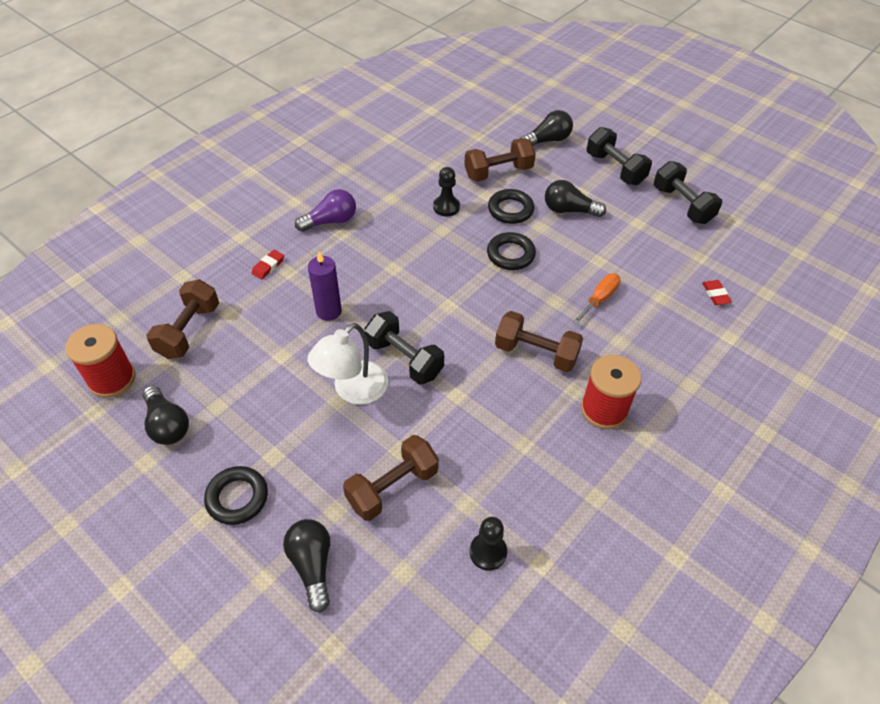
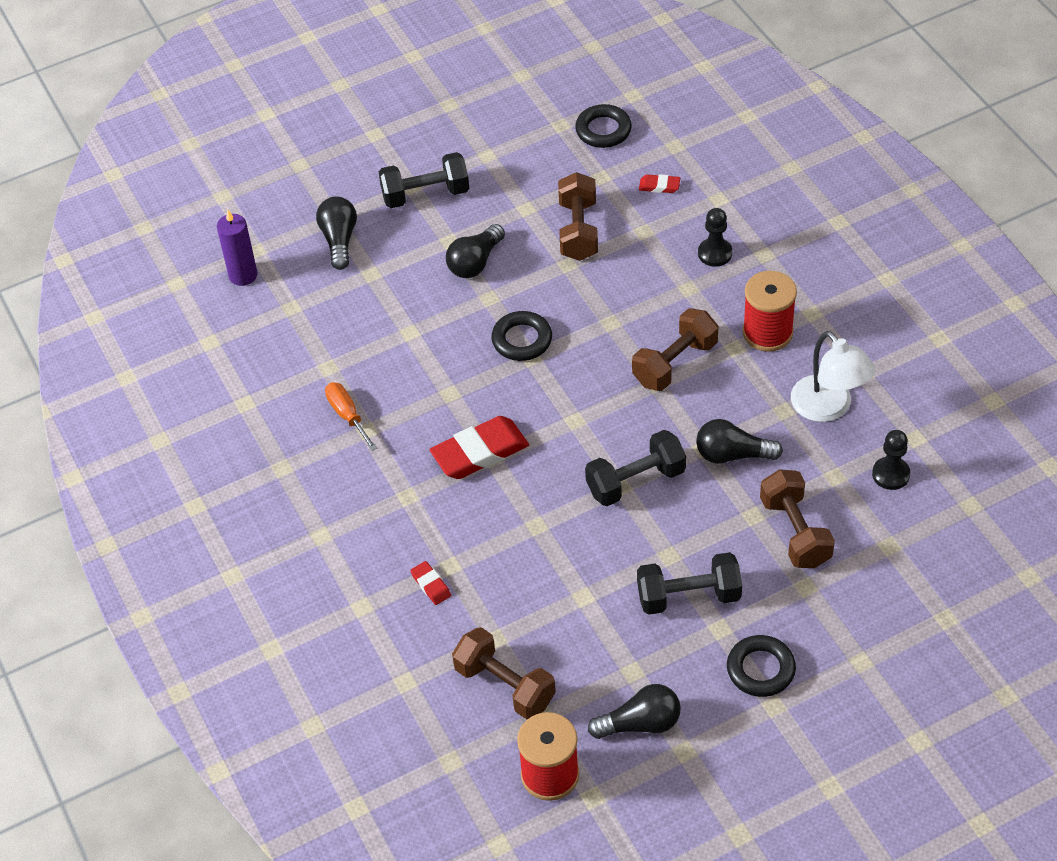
camera: 65 degrees left, 0 degrees up
(312, 565) = (859, 617): black light bulb -> black light bulb (732, 454)
(329, 311) = (534, 537): purple candle -> purple candle (243, 275)
(330, 221) = (379, 503): purple light bulb -> none
(353, 391) = (661, 538): white lamp -> white lamp (828, 408)
(395, 260) = (480, 452): none -> red eraser
(446, 207) = (411, 378): black pawn -> black pawn (715, 253)
(498, 172) = (374, 308): brown dumbbell -> brown dumbbell (578, 230)
(510, 210) = (448, 317): black ring -> black ring (603, 130)
(599, 299) = (624, 284): orange screwdriver -> orange screwdriver (347, 415)
(682, 205) = (516, 159): black dumbbell -> black dumbbell (688, 596)

